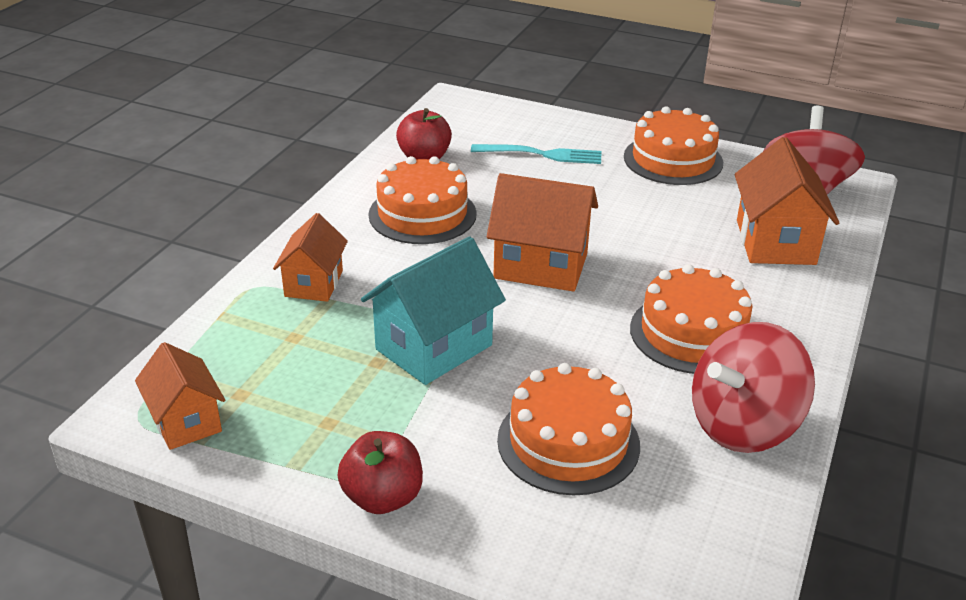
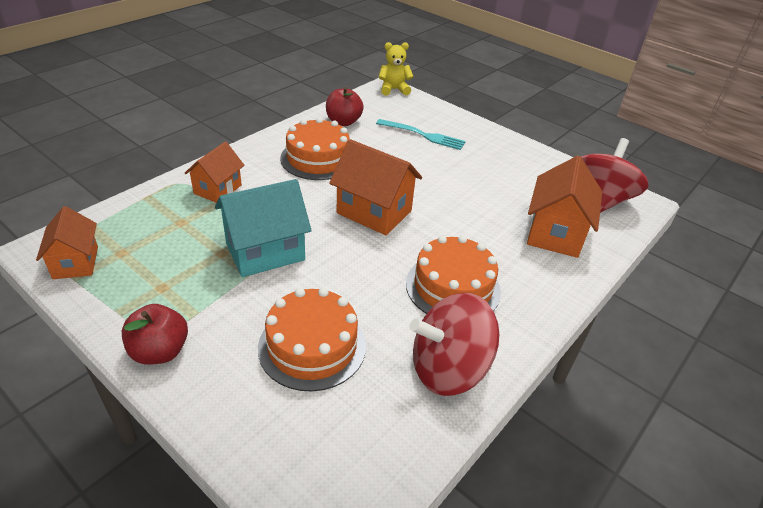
camera: 15 degrees right, 5 degrees up
(464, 100) = (394, 89): none -> yellow teddy bear
(673, 160) = (513, 157): orange cake -> none

